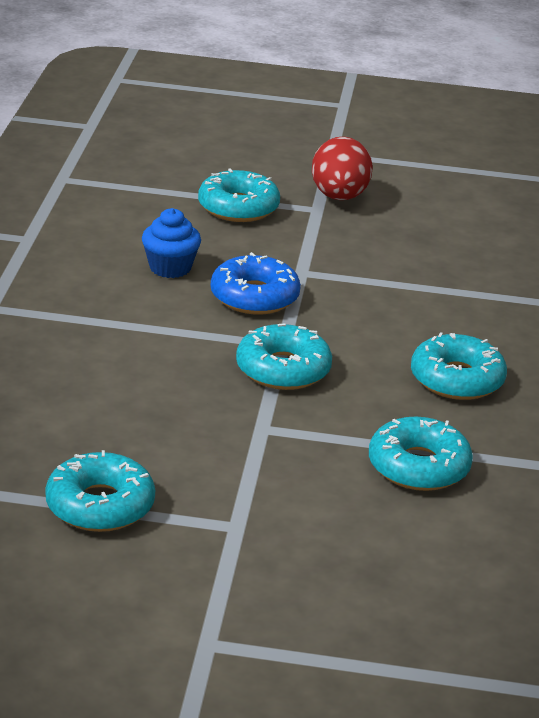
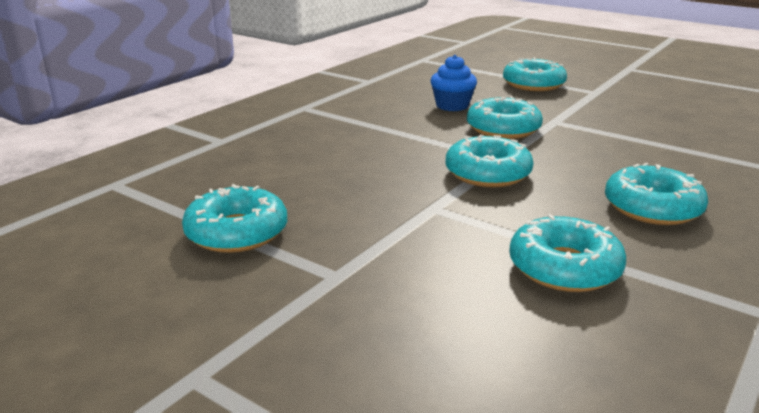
camera: 30 degrees right, 5 degrees down
(254, 297) = (503, 129): blue donut -> turquoise donut
(339, 197) = (618, 88): red egg -> none

